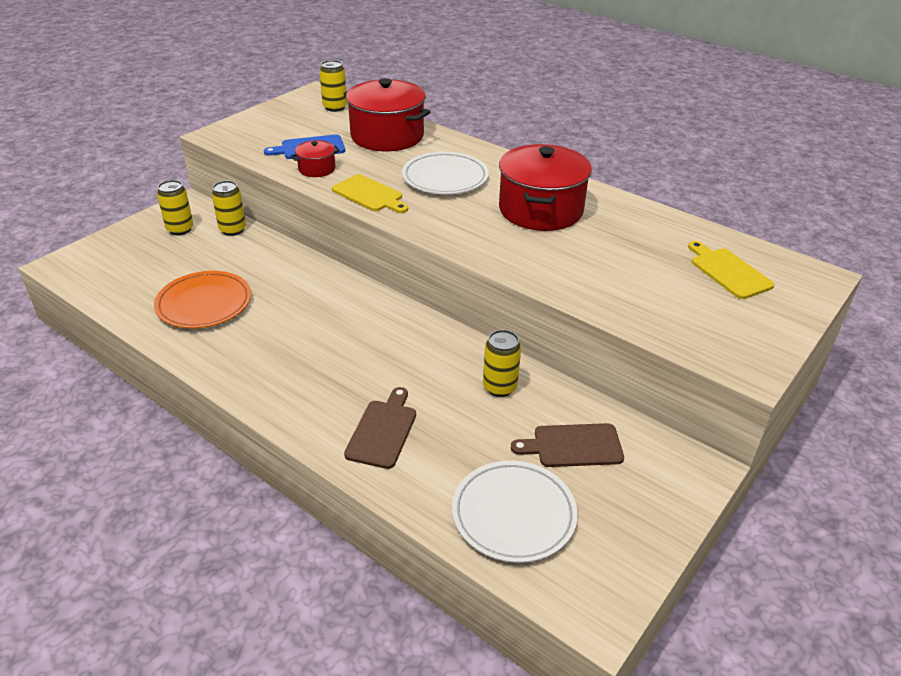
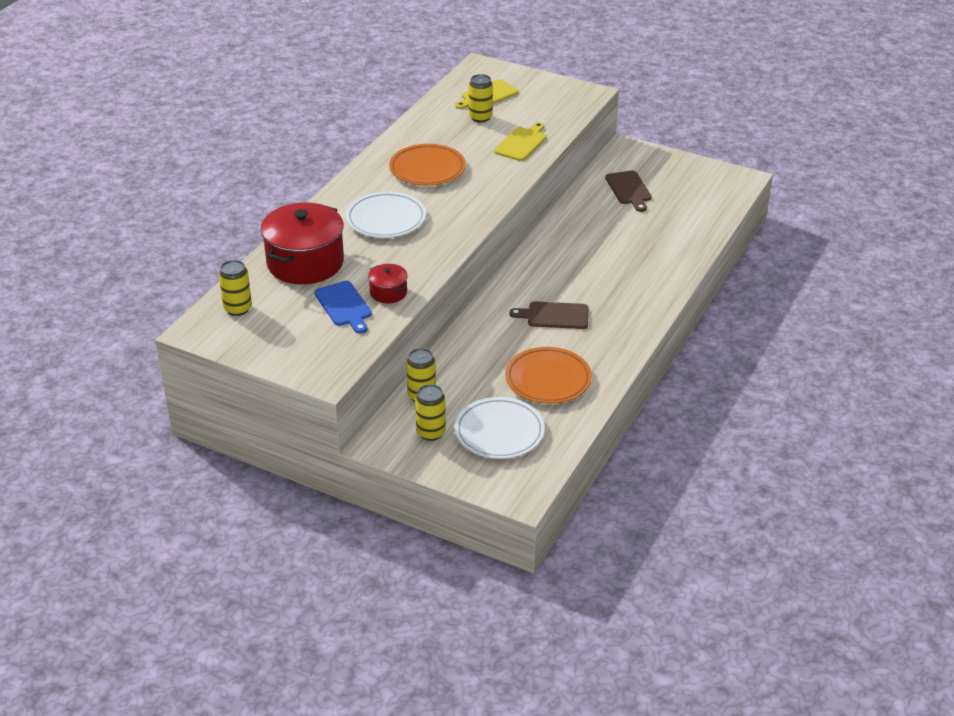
camera: 100 degrees left, 0 degrees up
(369, 194) = (429, 254): yellow cutting board -> yellow cutting board (522, 143)
(383, 430) = (651, 261): brown cutting board -> brown cutting board (554, 316)
(499, 387) = (587, 220): yellow can -> yellow can (480, 117)
(513, 514) = (694, 207): white plate -> white plate (499, 432)
(540, 210) = (427, 169): red pot -> orange plate

